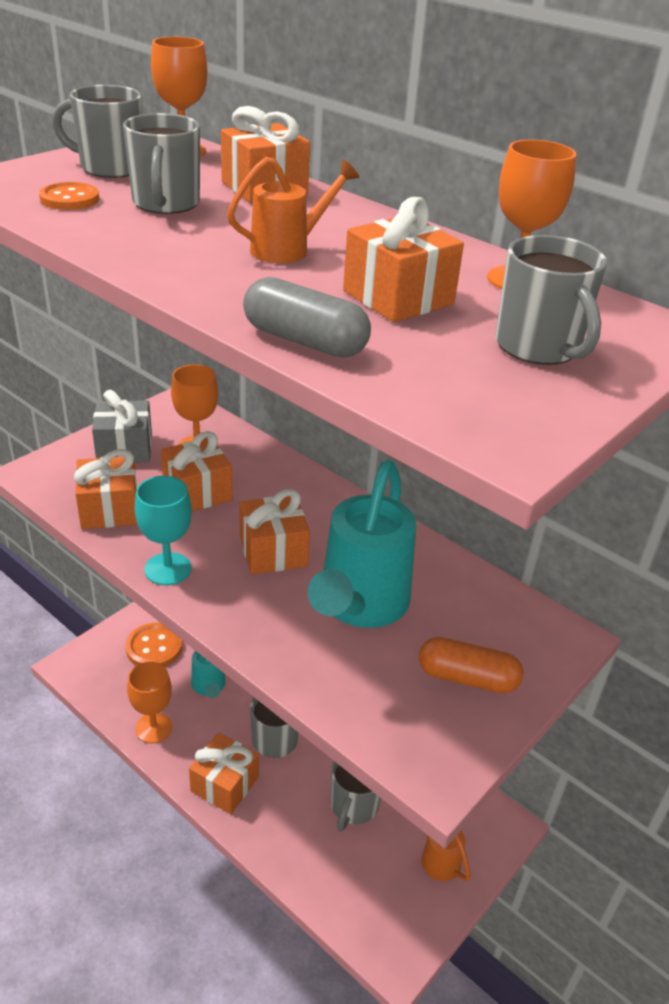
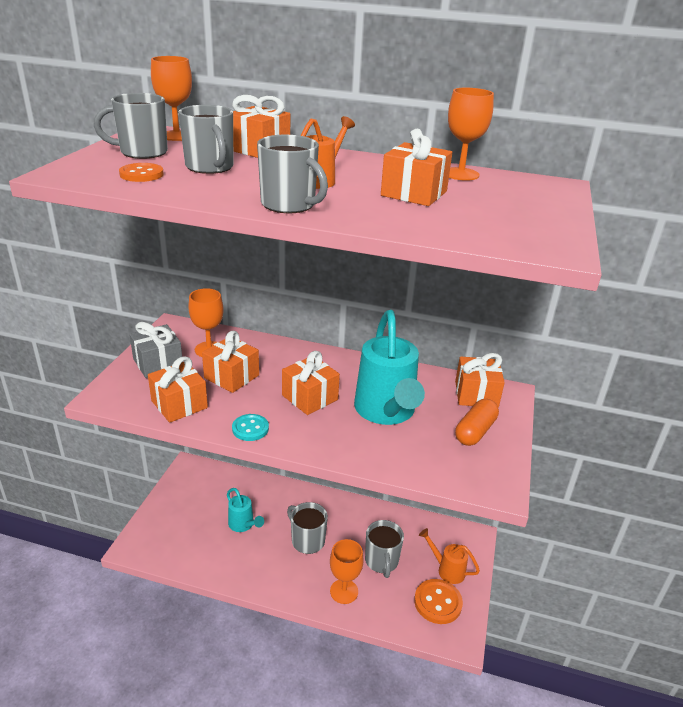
camera: 25 degrees left, 5 degrees down
(153, 728) = (221, 566): orange goblet -> orange goblet (344, 591)
(154, 647) = (188, 513): orange button -> orange button (438, 602)
(168, 569) = (250, 428): turquoise goblet -> turquoise button
(224, 784) = (292, 582): orange gift -> orange gift (476, 394)
(305, 341) = (395, 224): grey capsule -> none
(467, 678) = (475, 431): orange capsule -> orange capsule turned 45 degrees counterclockwise
(538, 347) = (513, 204): grey mug -> grey mug (289, 205)

